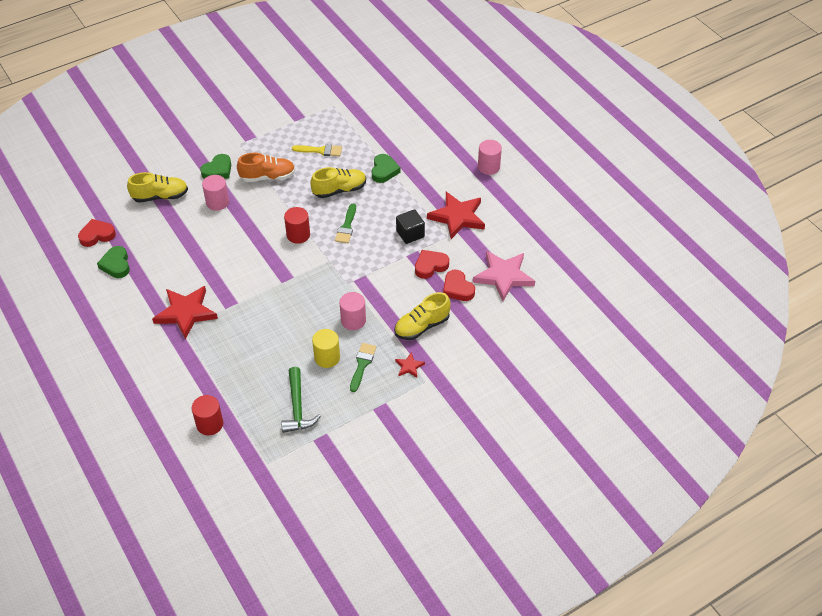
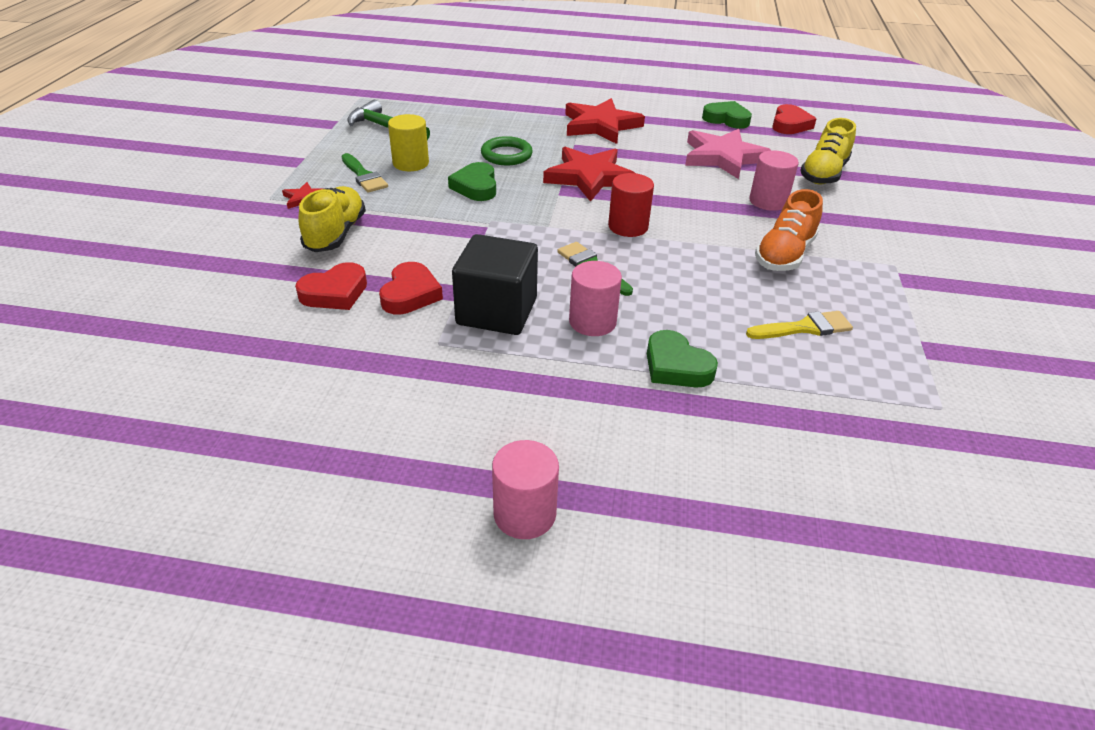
camera: 130 degrees right, 10 degrees down
(210, 424) = (447, 92): red cylinder -> none
(218, 170) = (841, 226): green heart -> green heart (476, 187)
(272, 326) = (506, 155): none -> green ring
(320, 150) = (804, 328): yellow brush -> yellow brush turned 150 degrees counterclockwise
(339, 190) = (680, 299): yellow shoe -> none
(353, 320) = (429, 198): pink cylinder -> pink cylinder (592, 322)
(410, 234) = (497, 311): black cube -> black cube, size x1.54
(457, 217) = (458, 380): red star -> red star (589, 177)
(457, 288) = (335, 293): red heart -> red heart turned 135 degrees clockwise
(503, 276) = (276, 347): pink star -> pink star (723, 157)

